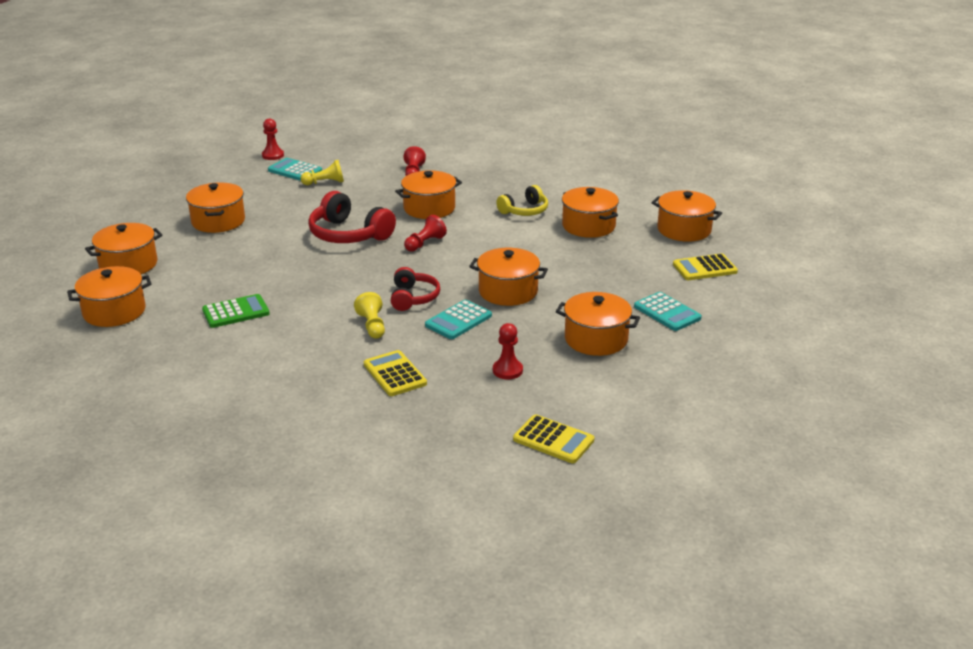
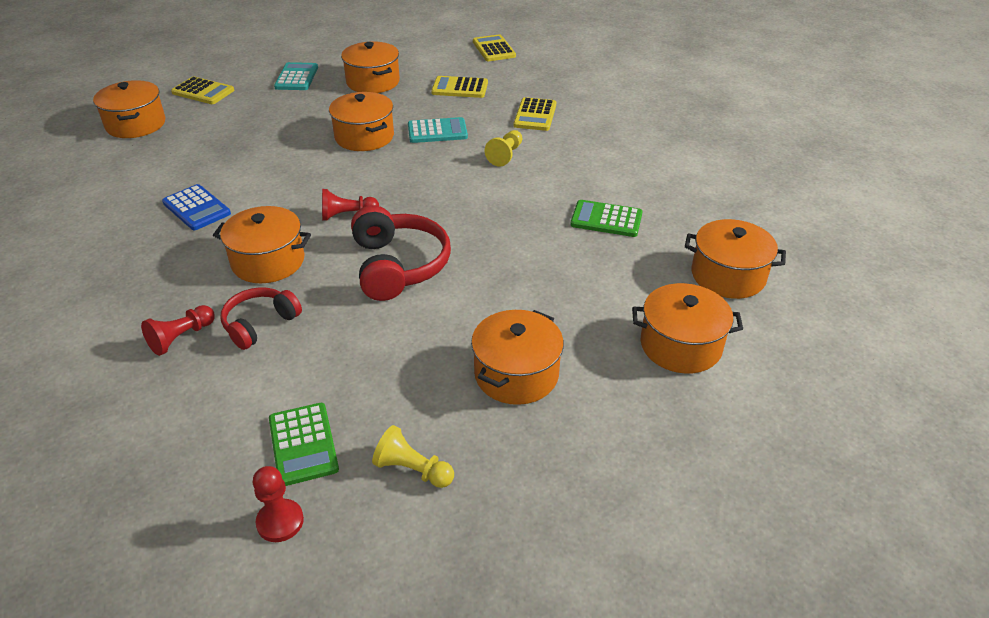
camera: 140 degrees left, 10 degrees up
(295, 171) = (303, 444): turquoise calculator -> green calculator
(325, 183) = (304, 383): yellow pawn -> yellow pawn (412, 470)
(413, 298) = (441, 164): red headphones -> red headphones (260, 324)
(507, 370) = (460, 88): red pawn -> yellow calculator
(524, 211) = (196, 208): yellow headphones -> blue calculator
(588, 226) = (187, 163): orange pot -> none

